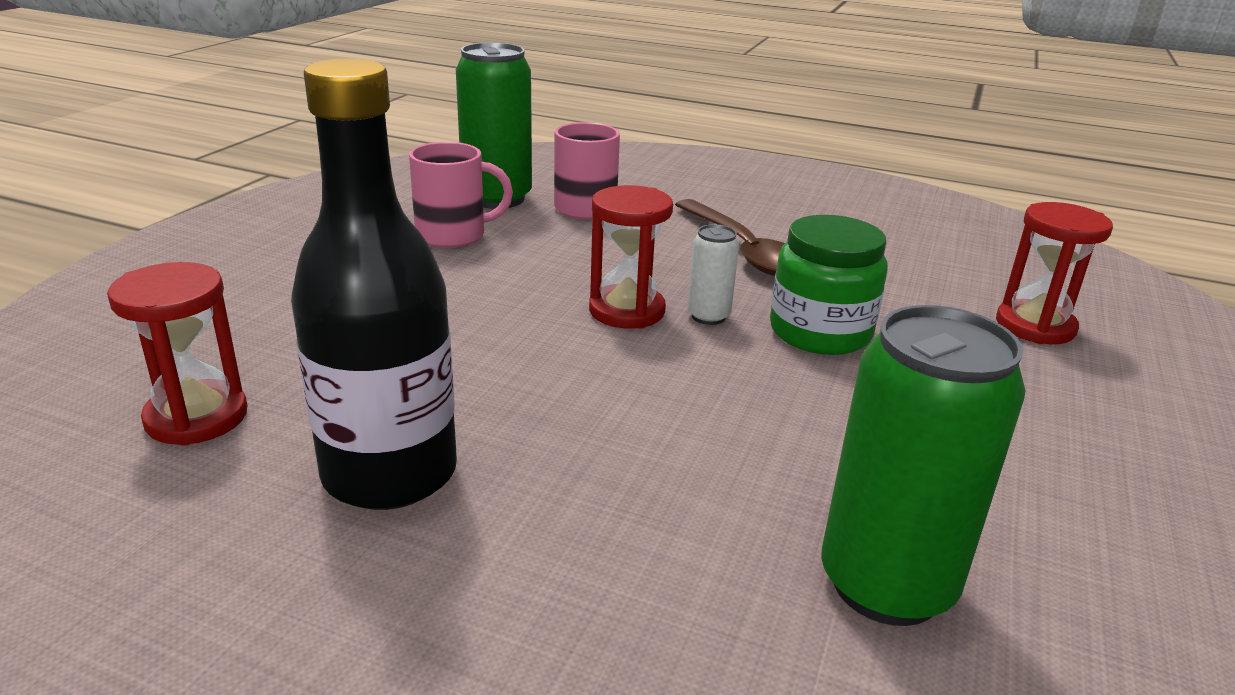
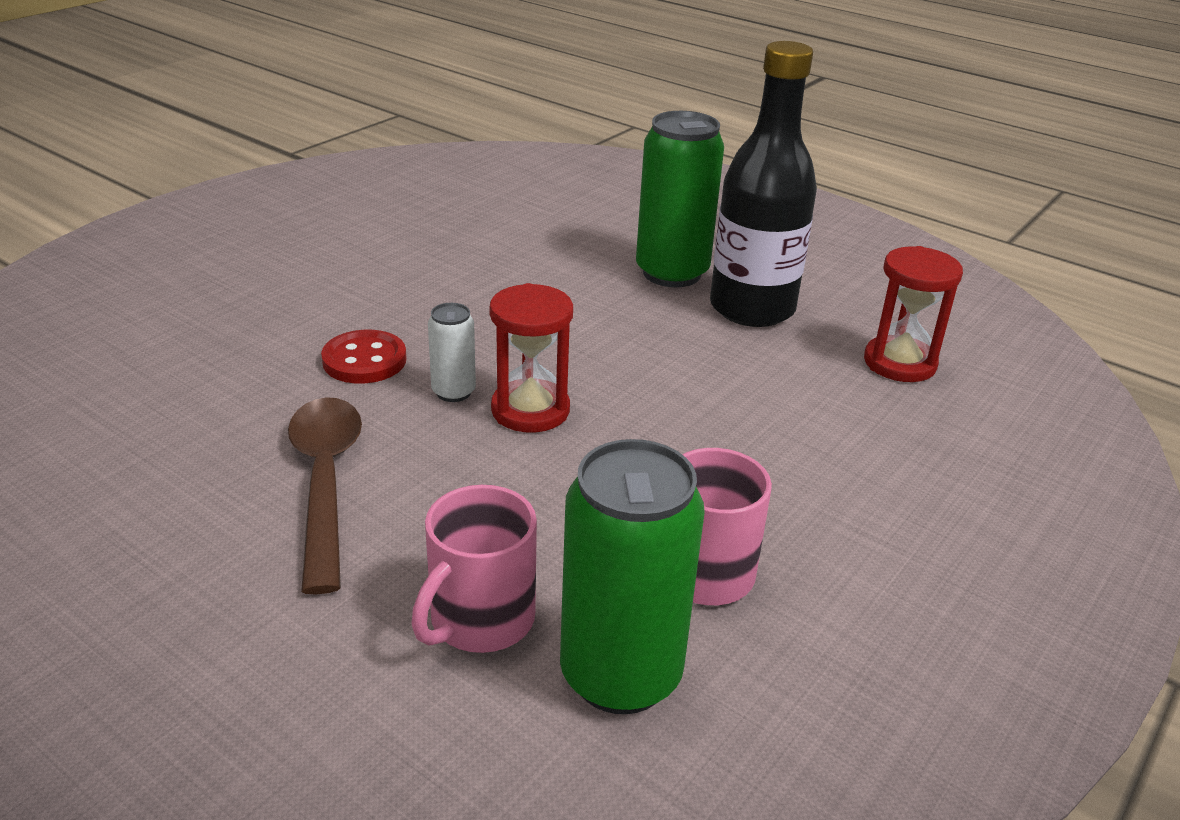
camera: 165 degrees left, 5 degrees up
(820, 332) = (364, 360): green jar -> red button
(886, 584) = (495, 227): green can -> green can (672, 273)
(1035, 326) = (156, 337): red hourglass -> none

